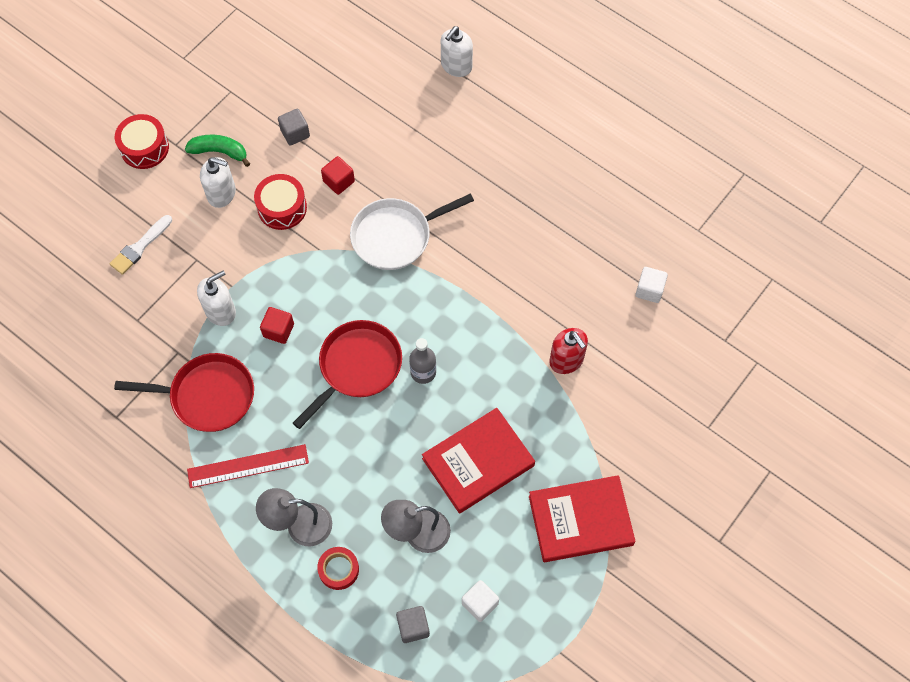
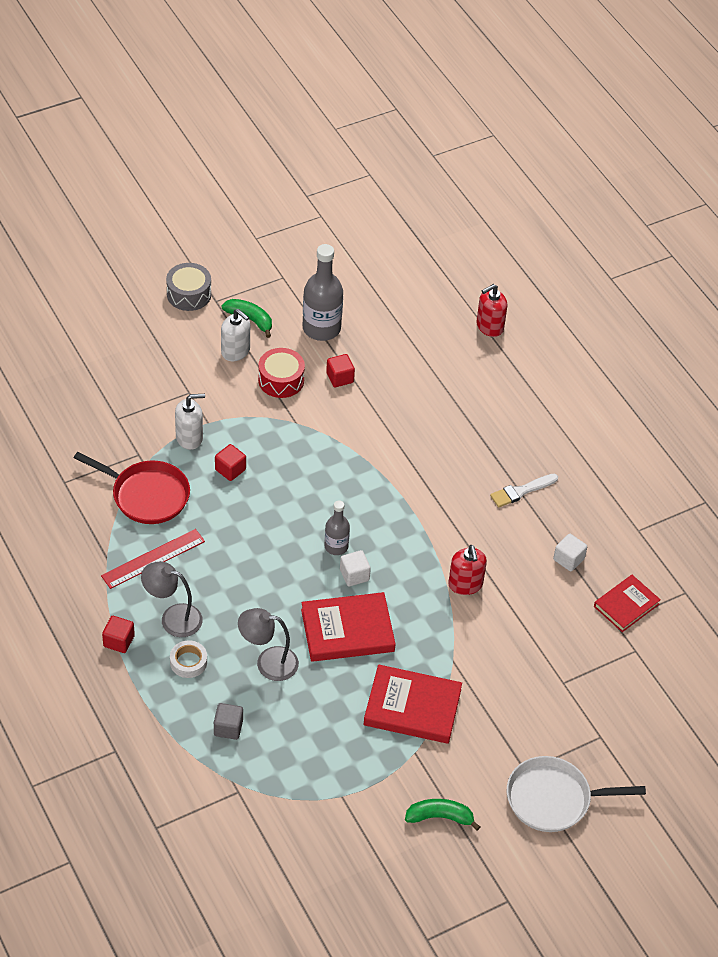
camera: 20 degrees right, 15 degrees down
(140, 247) = (147, 366): white brush -> white brush (521, 491)
(144, 148) = (189, 294): red drum -> grey drum
(248, 466) = (153, 558): red ruler -> red ruler turned 45 degrees counterclockwise
(257, 577) = (119, 641): none -> red cube
(295, 133) = (321, 328): grey cube -> grey bottle
(338, 569) = (188, 662): red tape -> white tape
(357, 367) = (282, 521): red pan -> none
(395, 236) = (366, 437): white pan -> white pan (553, 799)
(456, 66) = (489, 326): white soap dispenser -> red soap dispenser
(480, 604) = (293, 733): white cube -> white cube (354, 575)
(664, 631) = (440, 817): none -> green banana
(725, 317) = (626, 605): none -> red book

